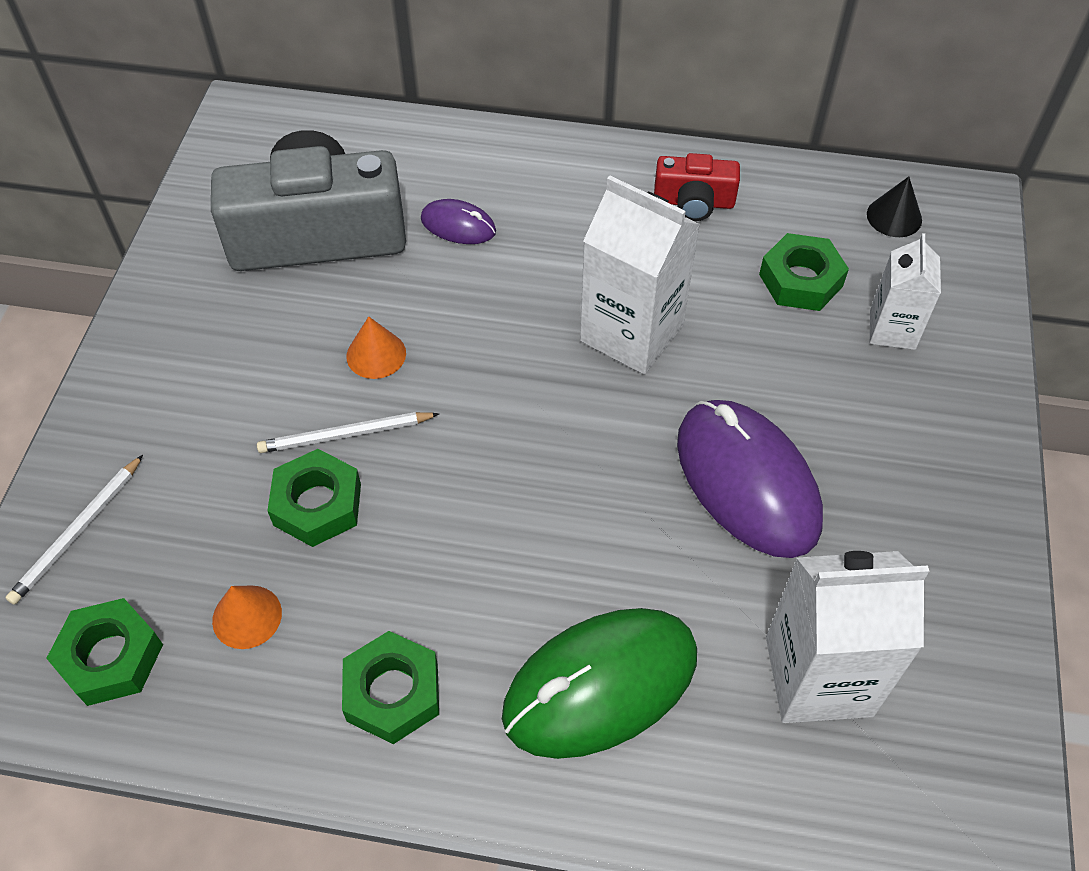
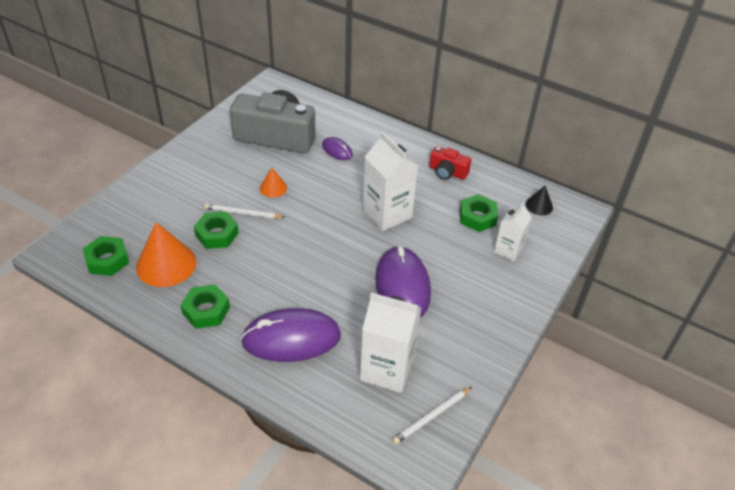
camera: 20 degrees right, 10 degrees down
(78, 531) = (120, 213): white pencil -> white pencil (432, 416)
(247, 616) = (166, 264): orange cone -> orange cone, size x1.95
(600, 685) = (291, 338): green mouse -> purple mouse

